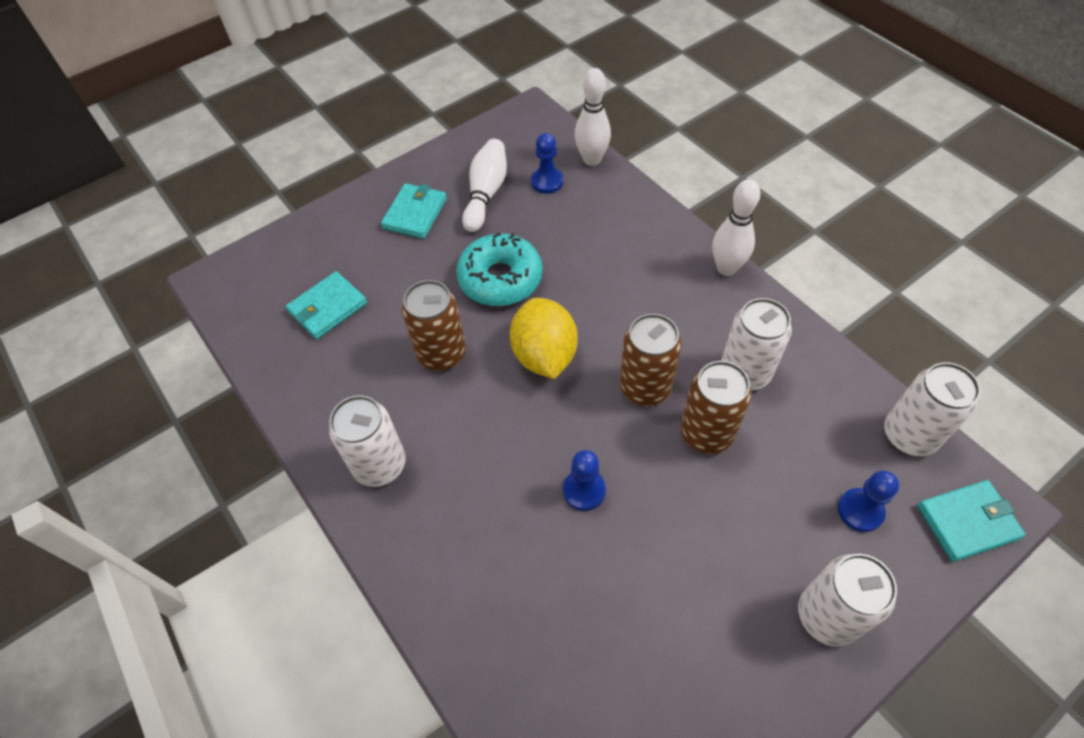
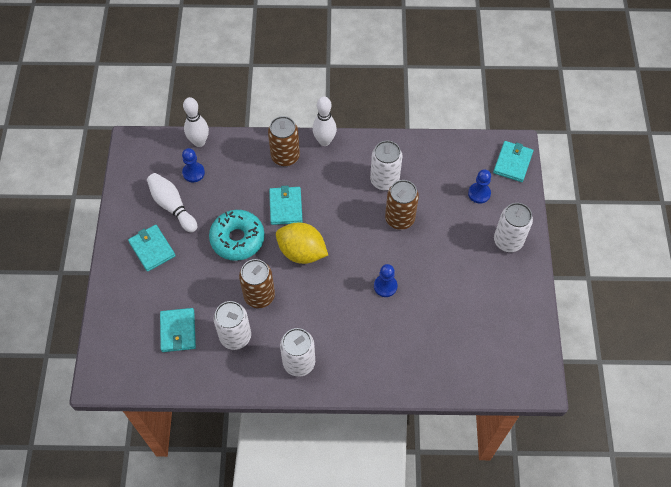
camera: 55 degrees left, 5 degrees up
(591, 294) = (285, 207): none -> turquoise wallet
(645, 387) = (356, 224): brown can -> brown can (285, 156)
(909, 435) = (464, 148): white can -> white can (235, 336)

